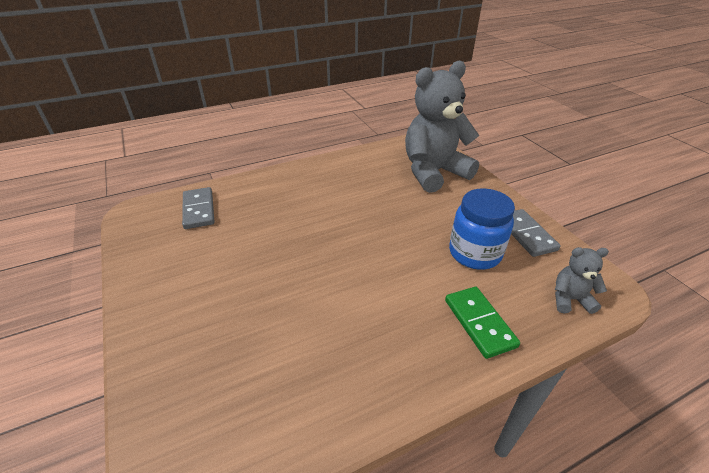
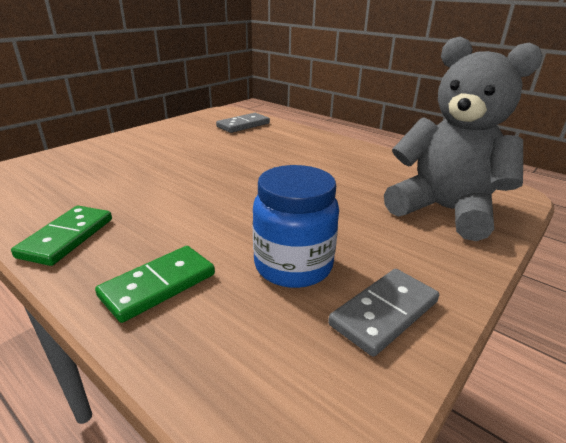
camera: 65 degrees right, 10 degrees down
(389, 379) = (67, 238): none -> green domino
(570, 299) = (246, 381): grey teddy bear -> none

